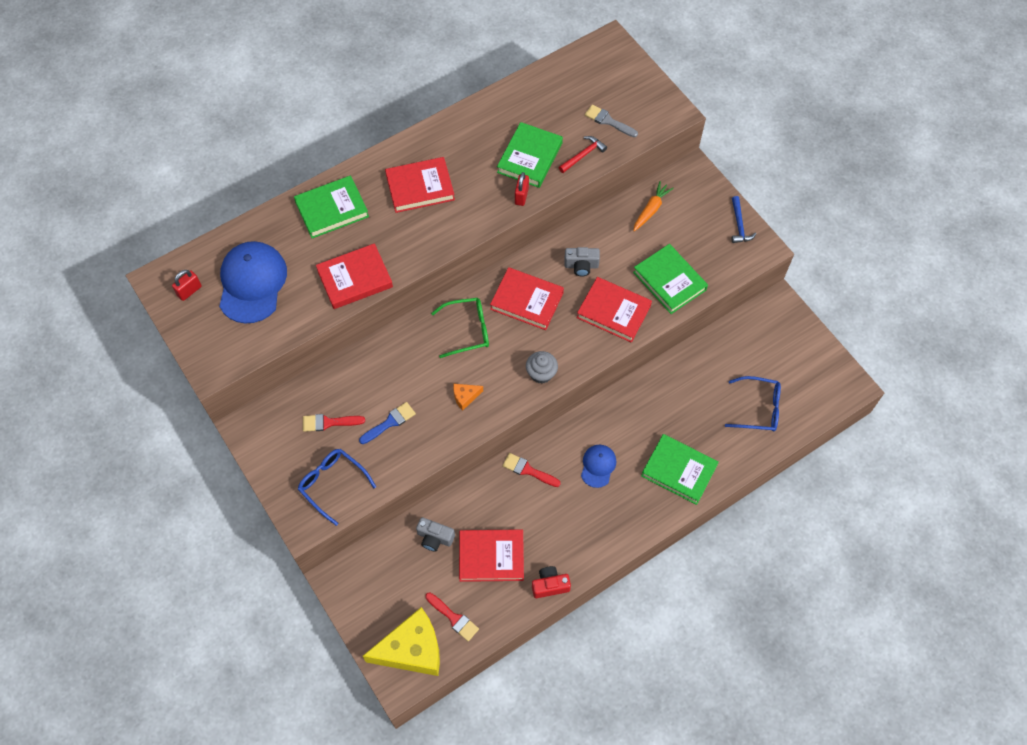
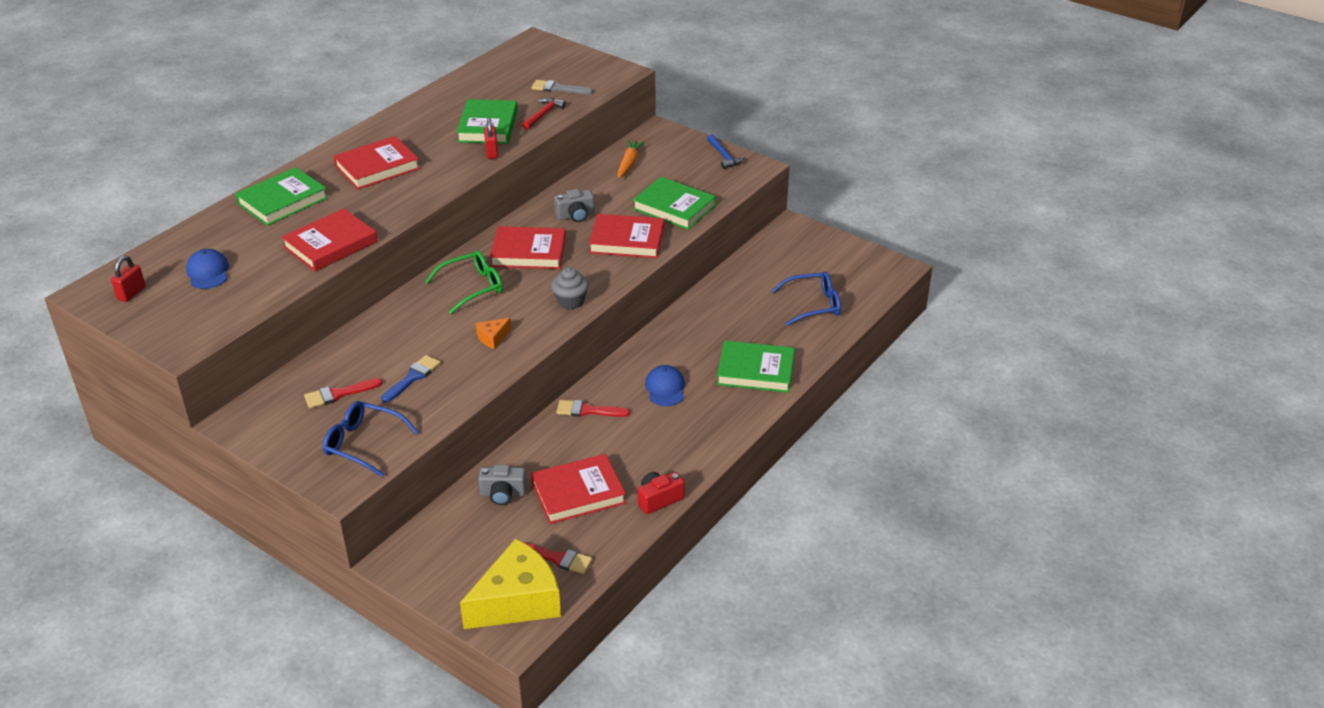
camera: 20 degrees left, 25 degrees down
(252, 283) = (208, 272): blue cap -> blue cap, size x0.52

